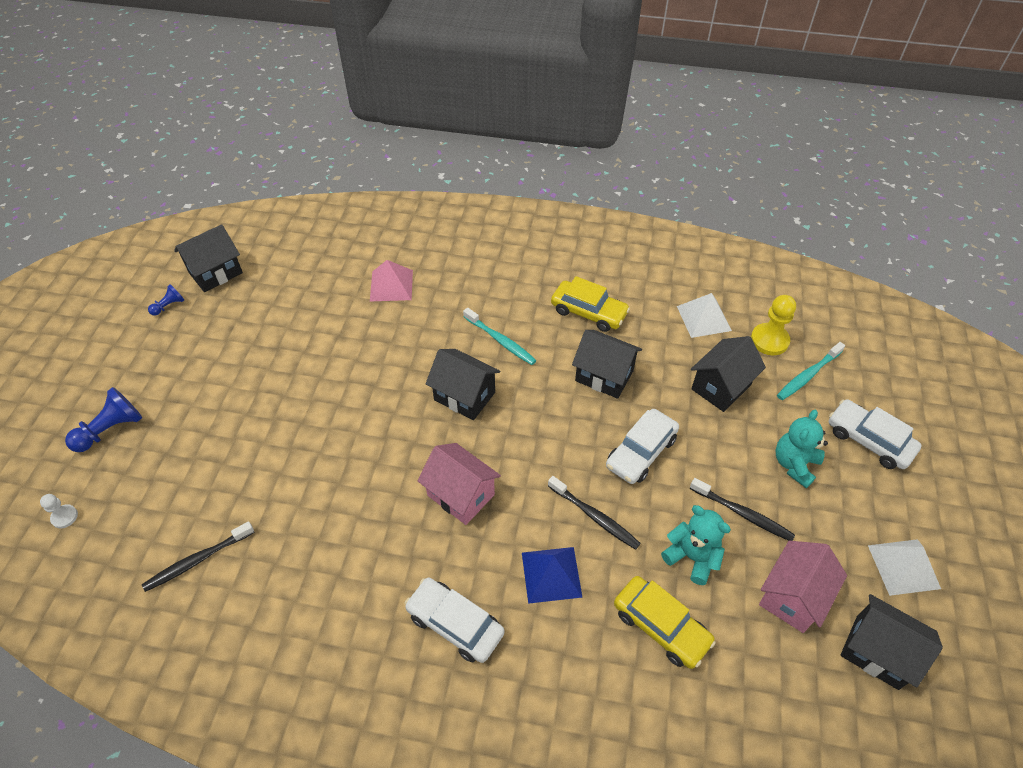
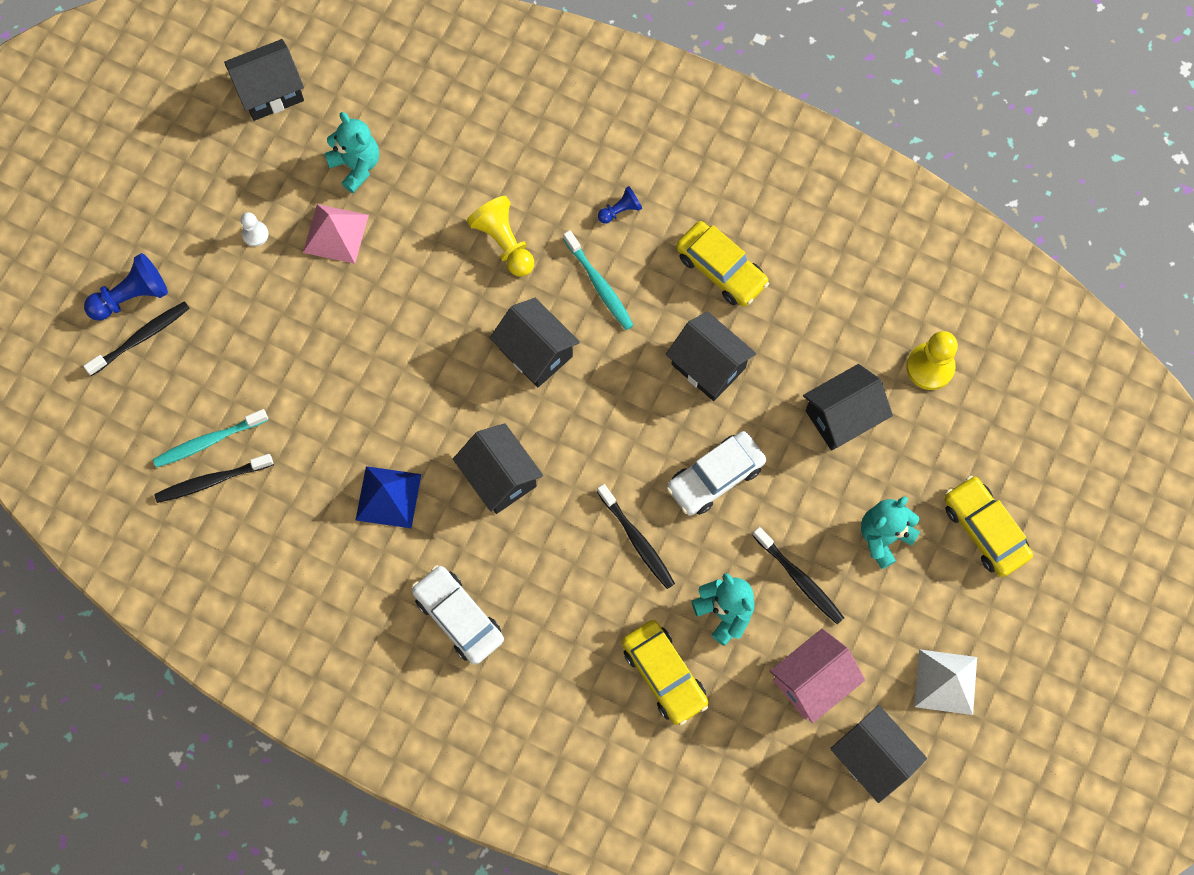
camera: 15 degrees right, 20 degrees up
(64, 517) = (79, 395): white pawn -> white pawn (255, 234)
(122, 458) = (141, 338): none -> black toothbrush
(169, 306) = (209, 132): blue pawn -> blue pawn (620, 210)
(291, 304) = (356, 166): none -> turquoise teddy bear
(391, 285) = (485, 166): pink pyramid -> pink pyramid (335, 233)
(418, 329) = (504, 243): none -> yellow pawn
(461, 495) = (500, 477): pink house -> black house
(551, 574) = (570, 591): blue pyramid -> blue pyramid (388, 497)
(704, 318) = (862, 314): white pyramid -> none
(808, 375) = (954, 427): turquoise toothbrush -> turquoise toothbrush (208, 441)
(869, 440) = (984, 530): white car -> yellow car

